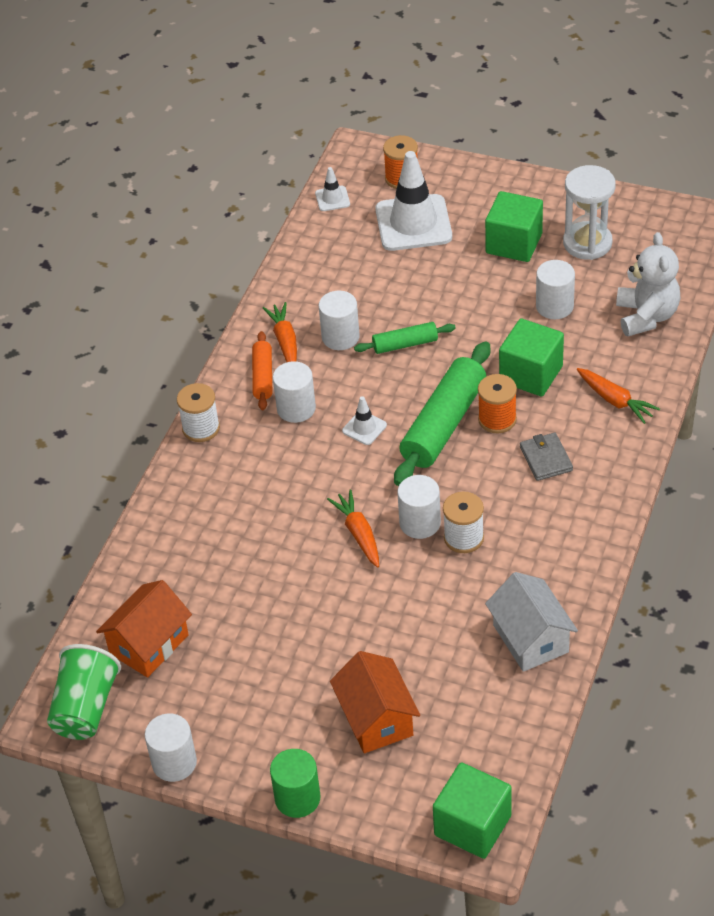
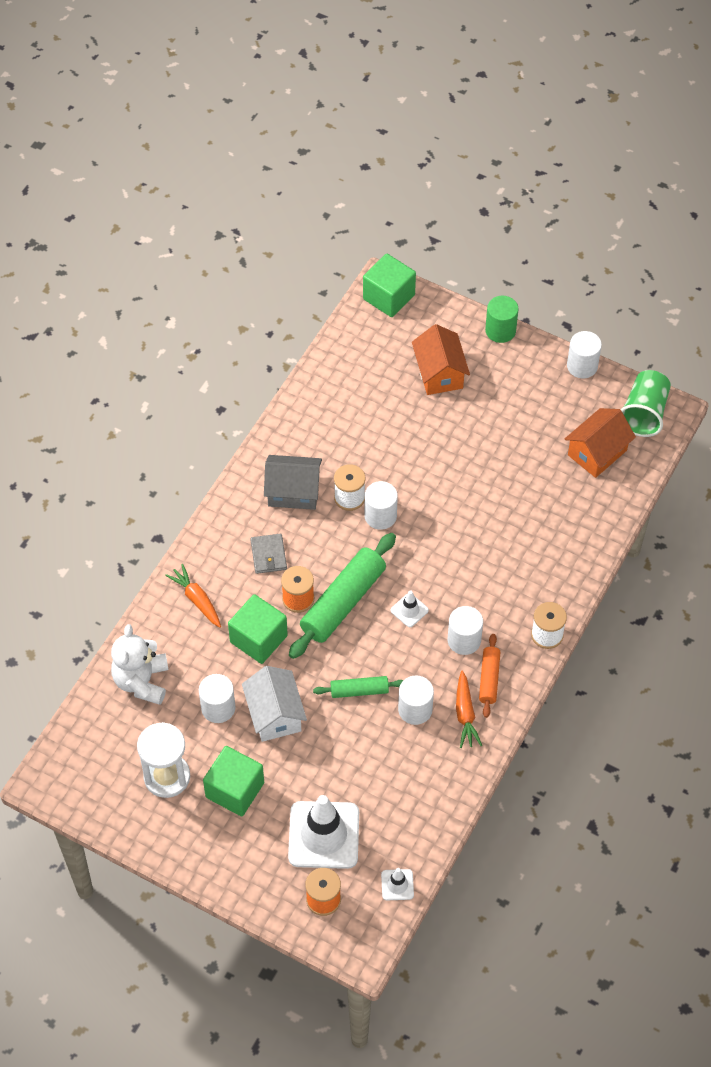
camera: 175 degrees left, 10 degrees up
(358, 533) = (429, 515): orange carrot -> none
(530, 638) = (319, 412): white house -> white house (275, 714)
(536, 534) = (293, 491): none -> grey house

